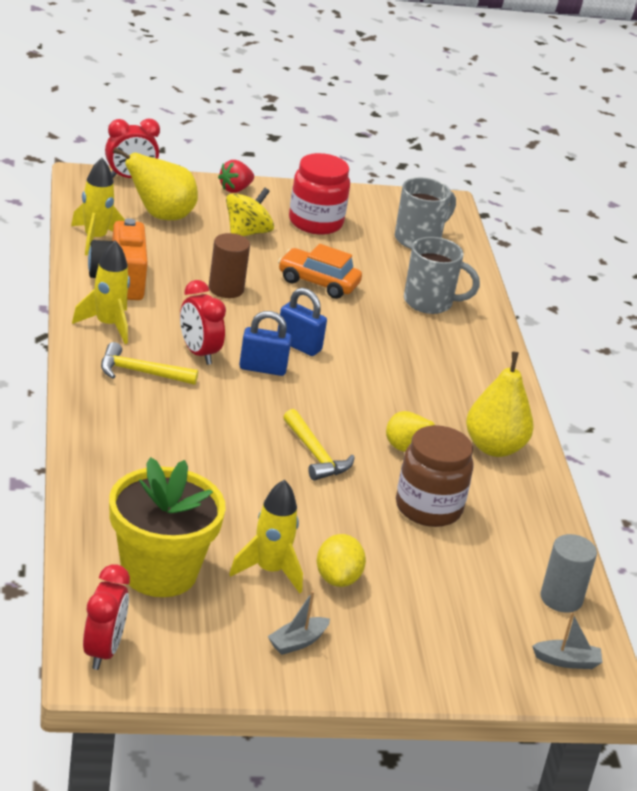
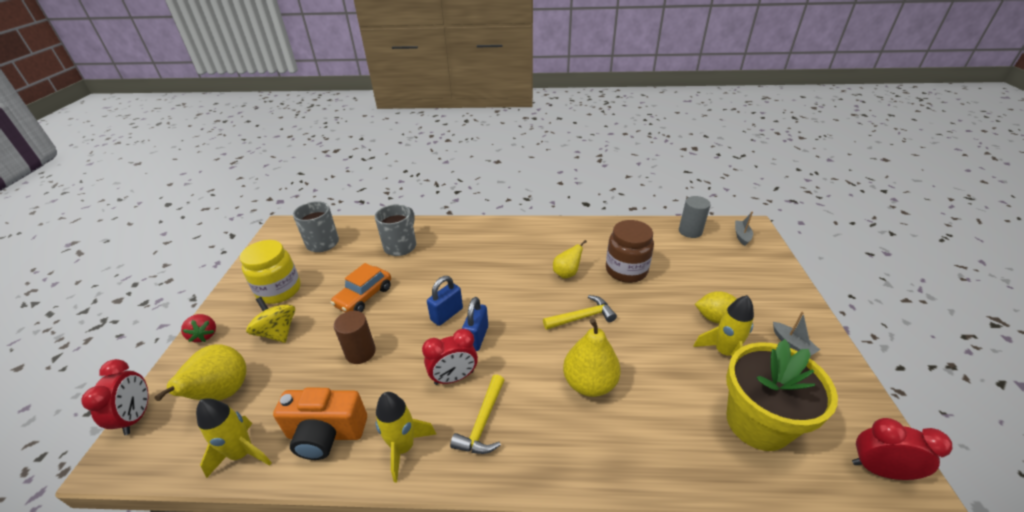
camera: 75 degrees left, 5 degrees up
(315, 222) = (279, 290): red jar -> yellow jar
(494, 447) = (558, 238): yellow pear -> yellow pear (589, 383)

